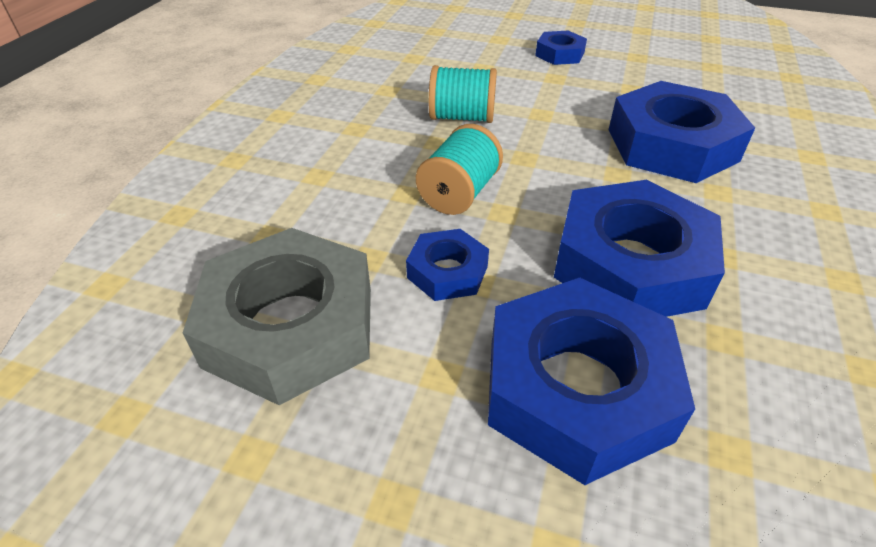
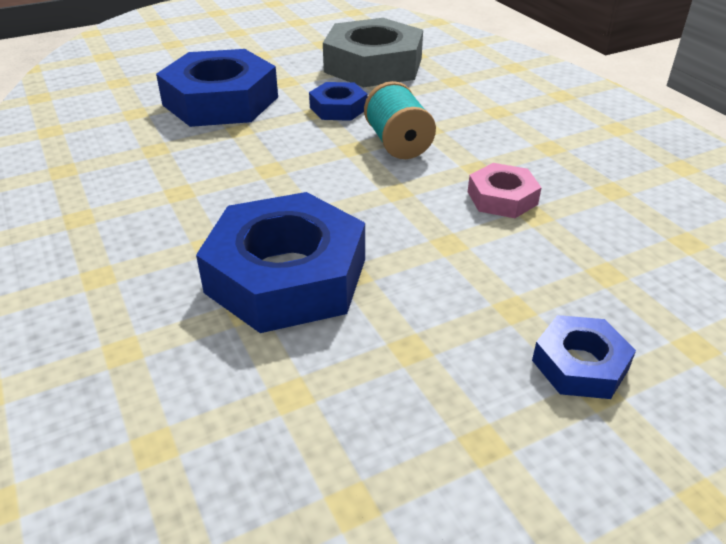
camera: 135 degrees right, 5 degrees down
(462, 117) = (502, 198): turquoise spool -> pink nut
(630, 264) = (238, 158): blue nut -> none

